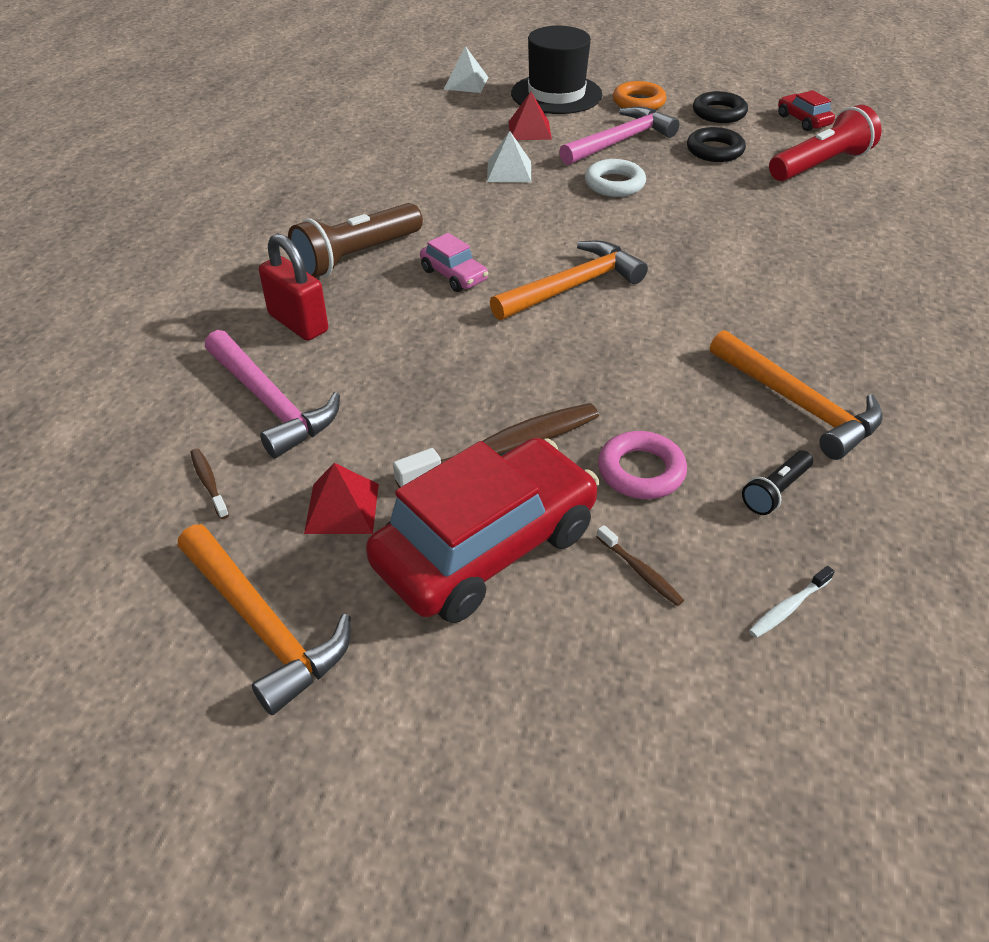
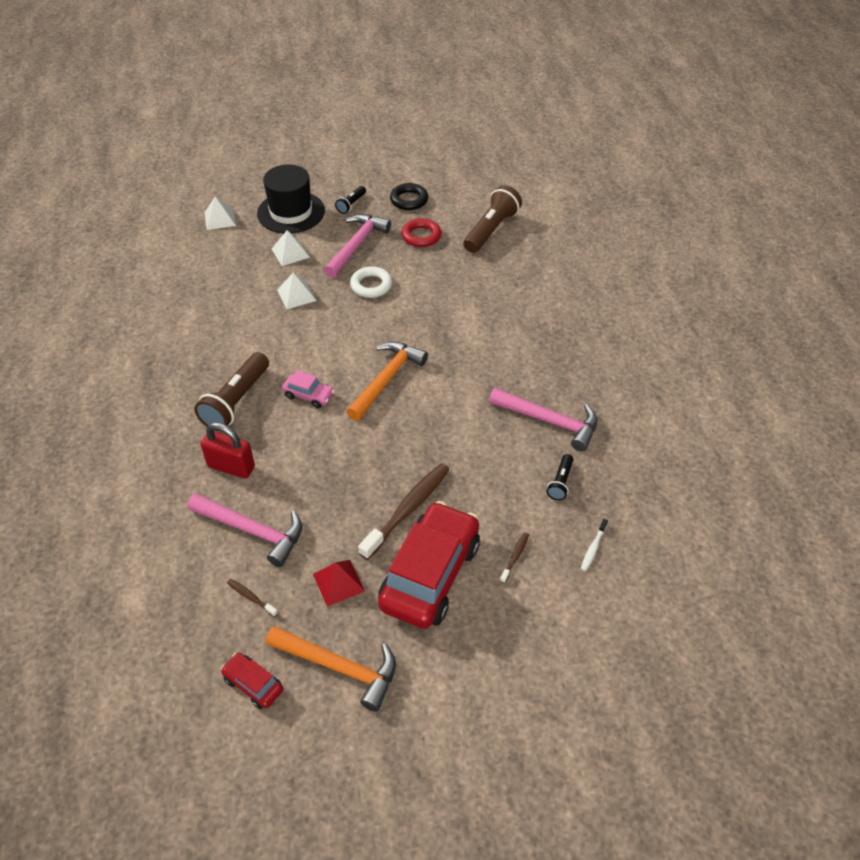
camera: 25 degrees left, 5 degrees up
(529, 130) = (290, 253): red pyramid -> white pyramid
(638, 102) = (351, 204): orange ring -> black flashlight
(640, 572) = (515, 557): brown toothbrush -> brown toothbrush turned 90 degrees counterclockwise
(641, 471) = (487, 496): pink ring -> none
(715, 150) = (421, 236): black ring -> red ring
(797, 404) = (549, 421): orange hammer -> pink hammer
(803, 120) = (465, 192): red car -> red car (253, 684)
(820, 165) = (491, 230): red flashlight -> brown flashlight

